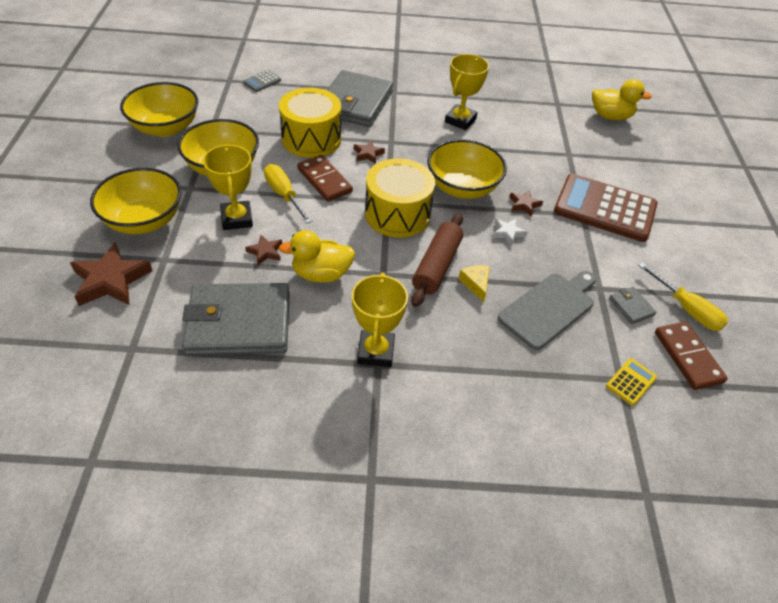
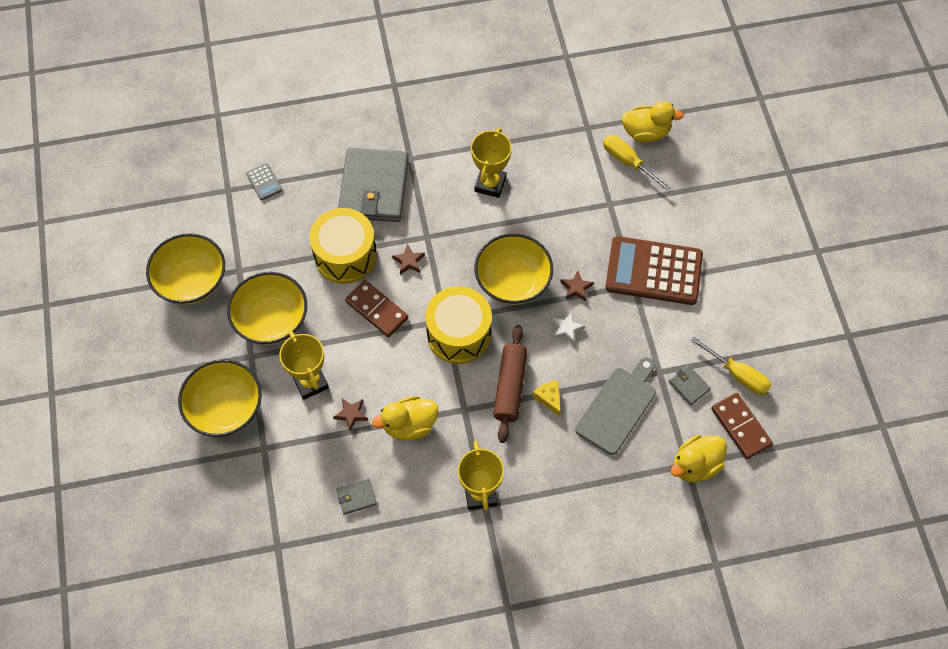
camera: 10 degrees left, 15 degrees up
(111, 280) = (227, 484): brown star -> none
(239, 323) = (356, 497): grey wallet -> grey wallet, size x0.40
(262, 81) = (264, 182): grey calculator -> grey calculator turned 60 degrees counterclockwise
(284, 195) = (344, 340): yellow screwdriver -> yellow screwdriver (628, 162)
(631, 382) = (695, 465): yellow calculator -> yellow duck

